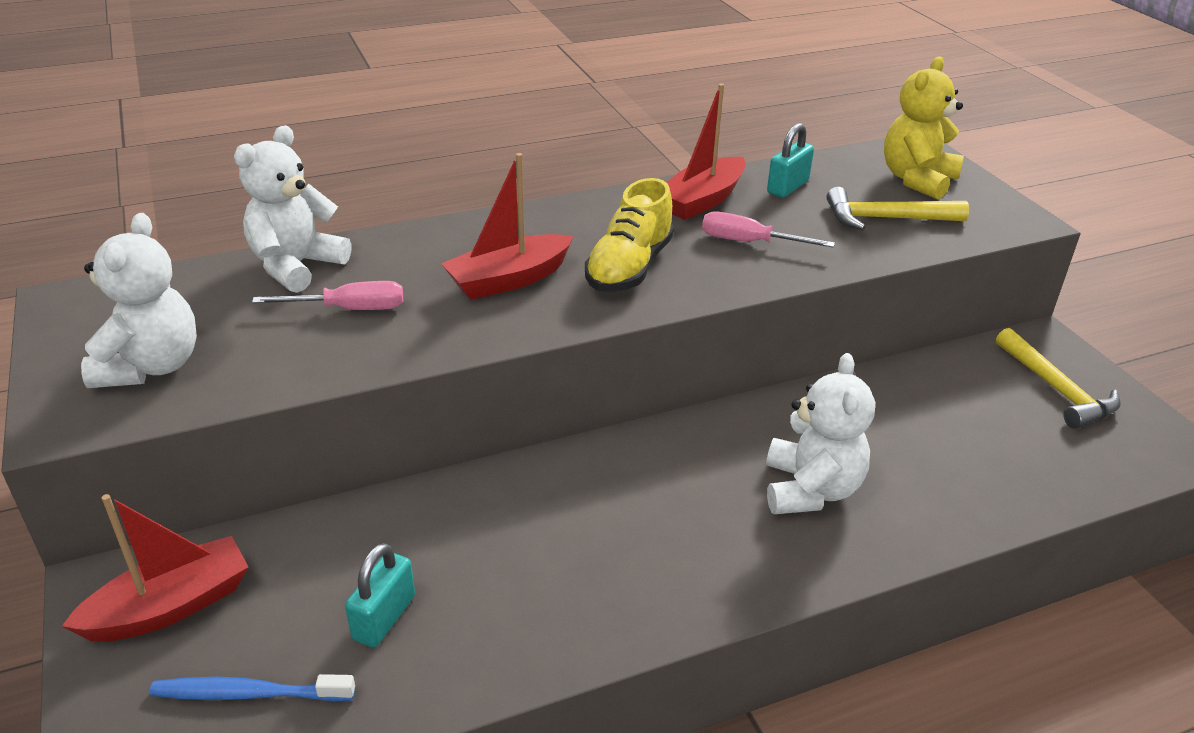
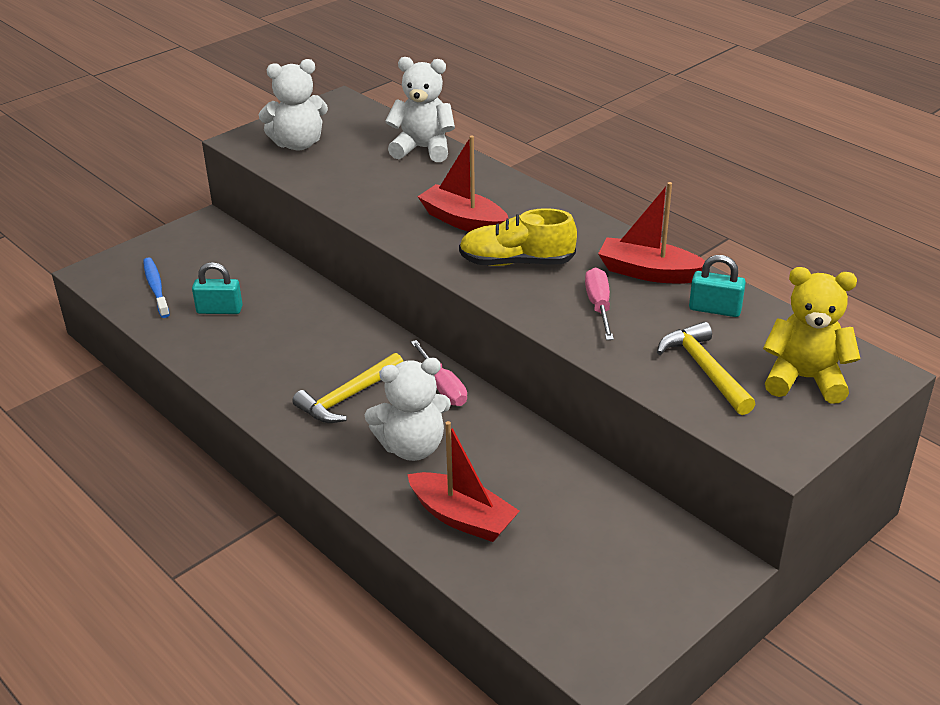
camera: 70 degrees right, 0 degrees up
(170, 606) = (200, 246): red boat -> red boat (462, 518)
(350, 309) = (390, 179): pink screwdriver -> pink screwdriver (443, 387)
(1057, 390) = (639, 576): yellow hammer -> yellow hammer (347, 397)

